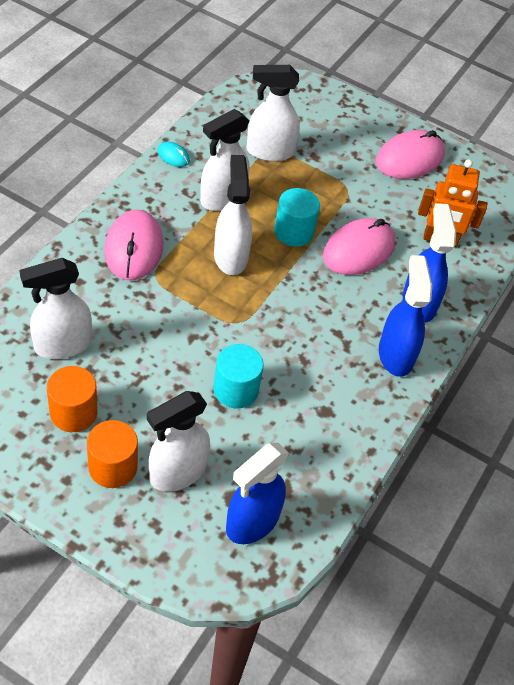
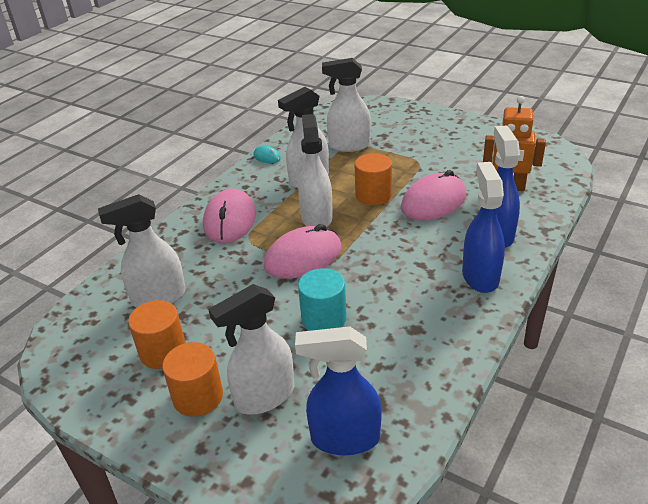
camera: 10 degrees right, 15 degrees down
(252, 522) = (344, 438): blue spray bottle -> blue spray bottle turned 45 degrees clockwise
(294, 232) = (373, 195): turquoise cylinder -> orange cylinder
(409, 158) = (471, 137): pink mouse -> pink mouse (303, 257)

